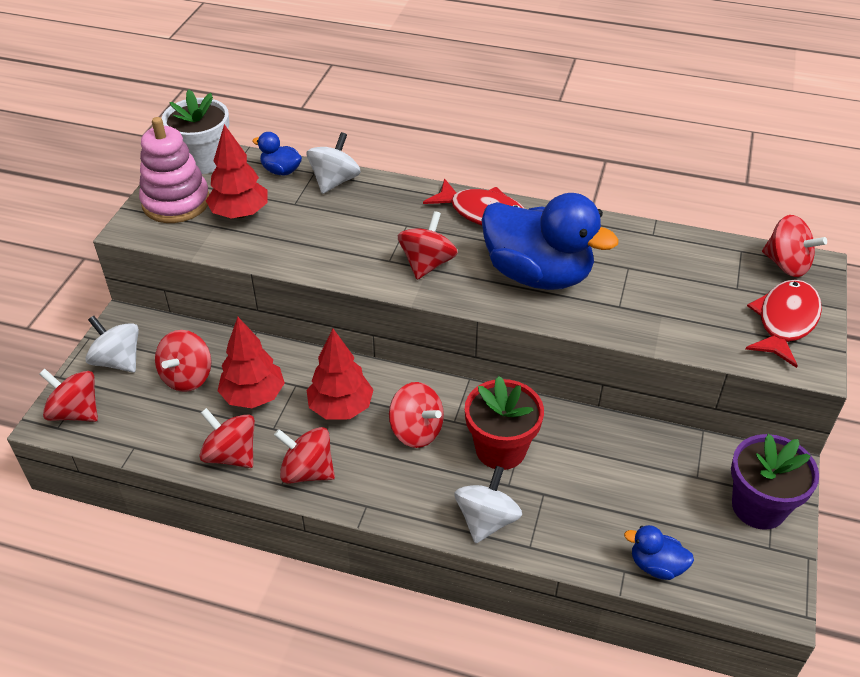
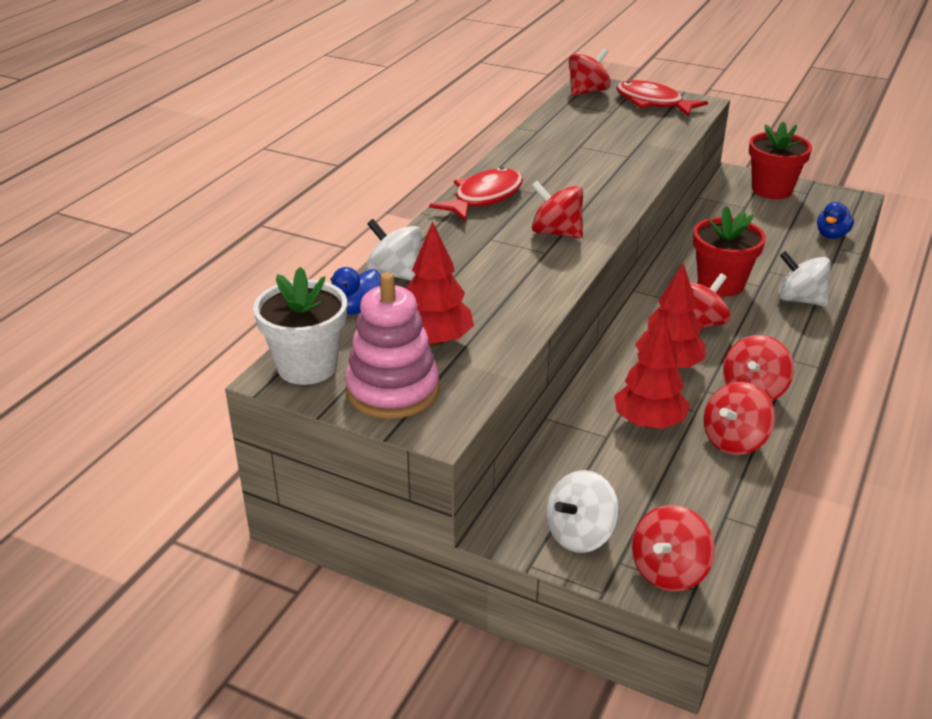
camera: 80 degrees left, 10 degrees down
(187, 377) = (615, 472): red spinning top -> none
(537, 274) = (582, 183): blue duck -> none
(758, 507) = (771, 190): purple flower pot -> red flower pot

